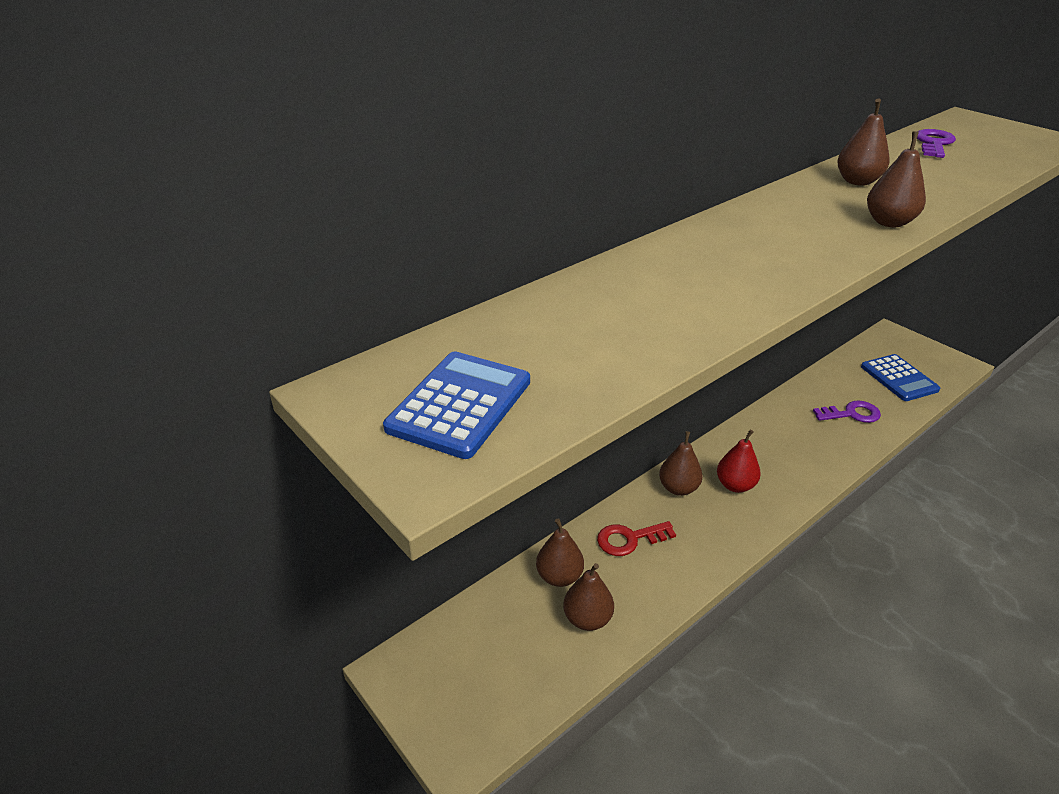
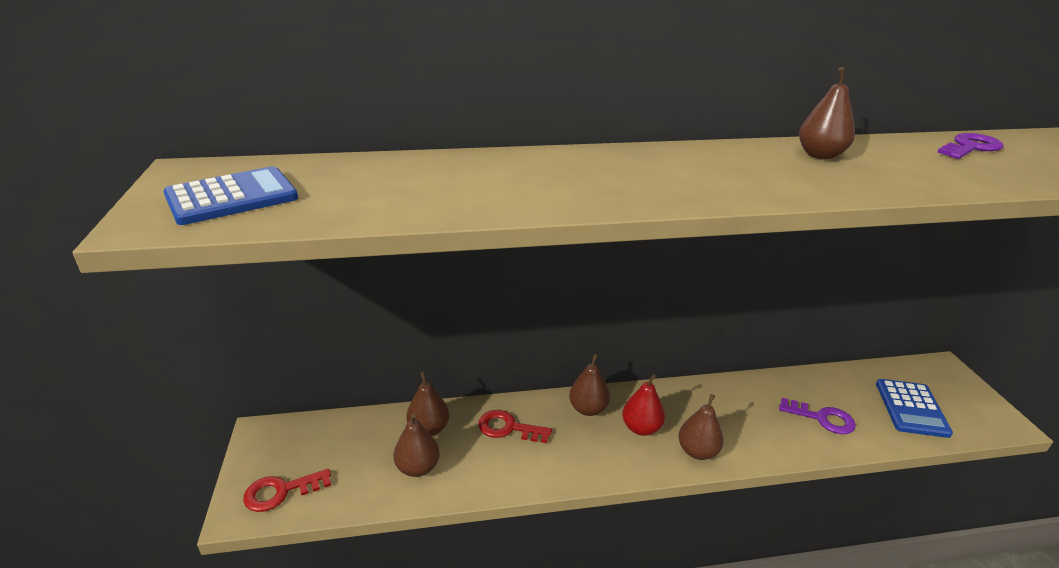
camera: 30 degrees right, 5 degrees down
(480, 715) = (281, 491): none -> red key
(889, 222) = (795, 189): brown pear -> brown pear (697, 451)

